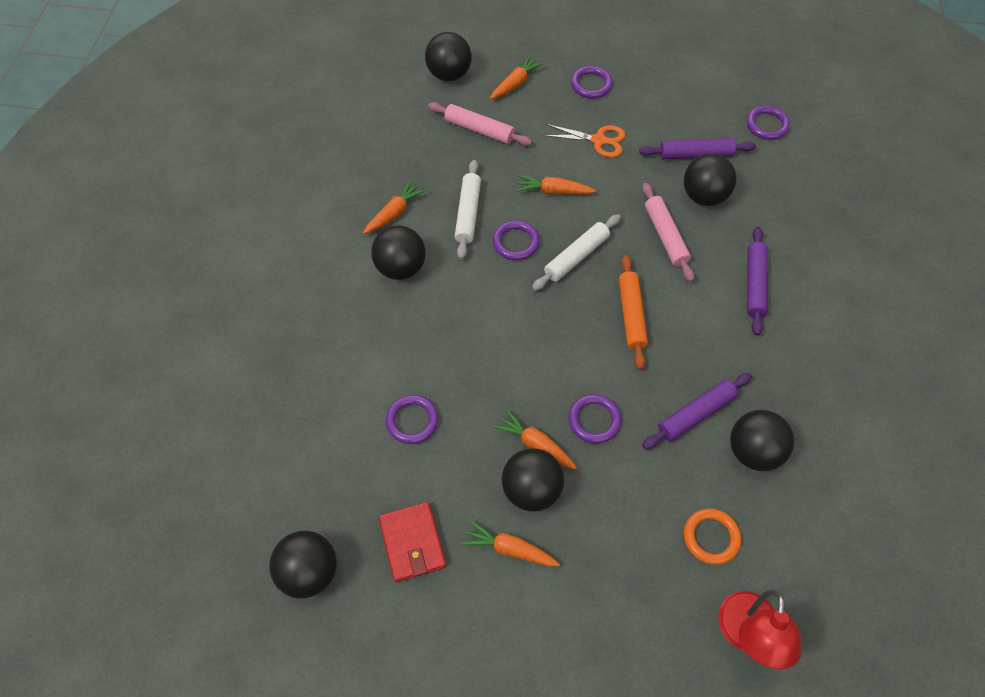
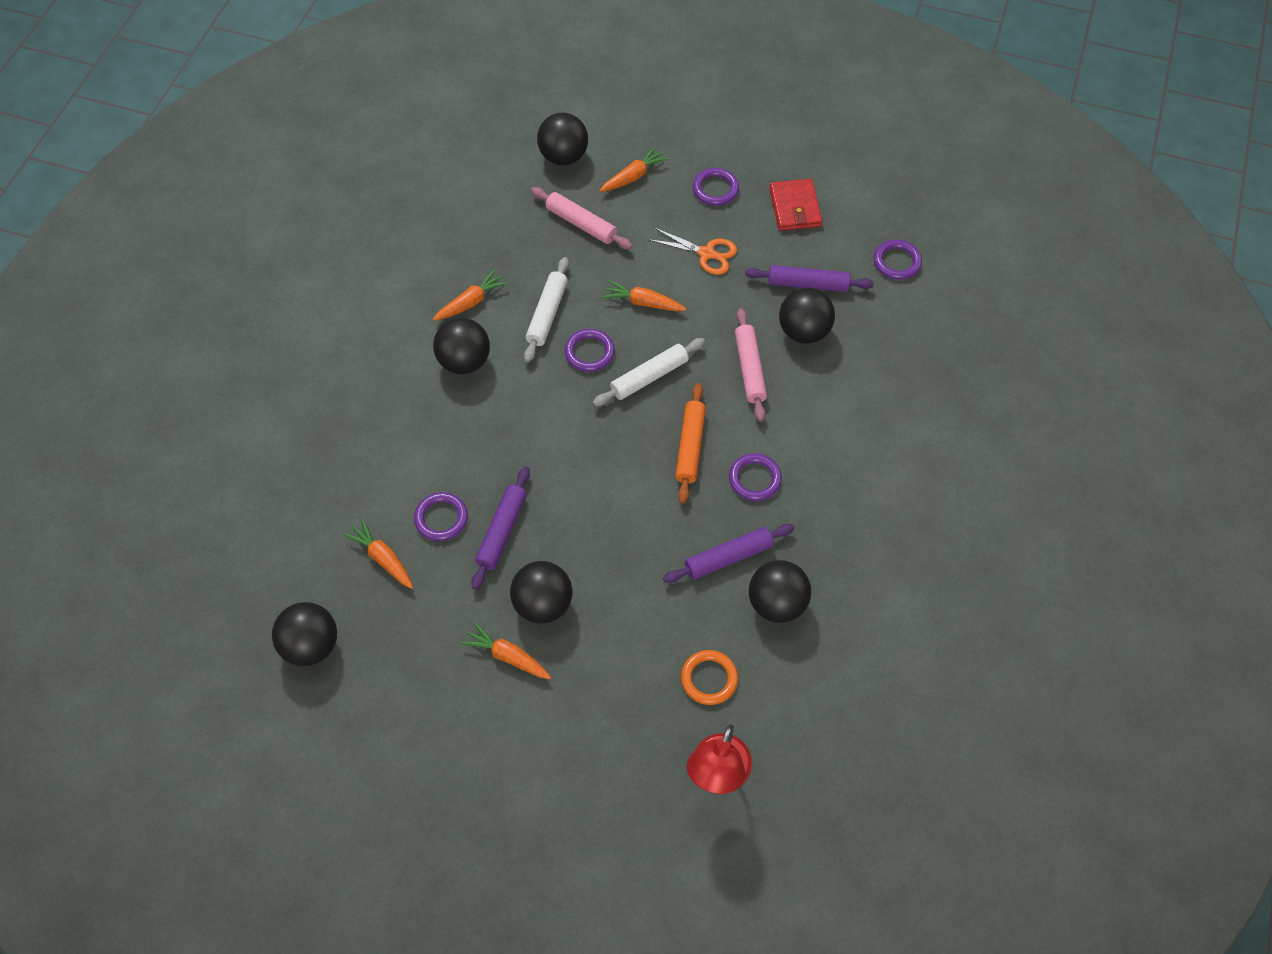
camera: 10 degrees right, 0 degrees up
(412, 543) = (415, 635): red wallet -> red wallet (795, 207)
(535, 444) = (558, 560): orange carrot -> orange carrot (383, 558)
(594, 420) = (623, 547): purple ring -> purple ring (754, 479)
(754, 284) = (829, 434): purple rolling pin -> purple rolling pin (502, 531)

